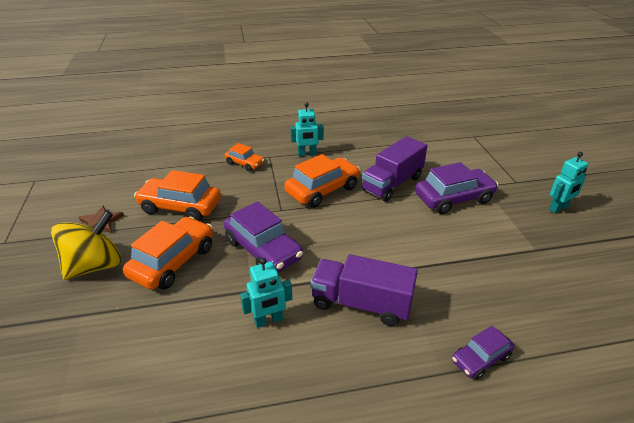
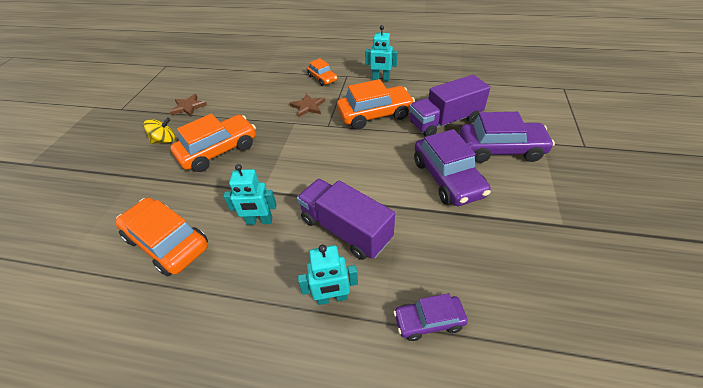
camera: 25 degrees right, 10 degrees up
(95, 266) = (165, 140): yellow spinning top -> yellow spinning top, size x0.54
(180, 207) = (250, 106): orange car -> orange car (167, 242)
(247, 195) = (308, 107): none -> brown star
(263, 250) = (292, 158): purple car -> purple car (447, 178)
(558, 208) = (621, 186): turquoise robot -> turquoise robot (332, 298)

